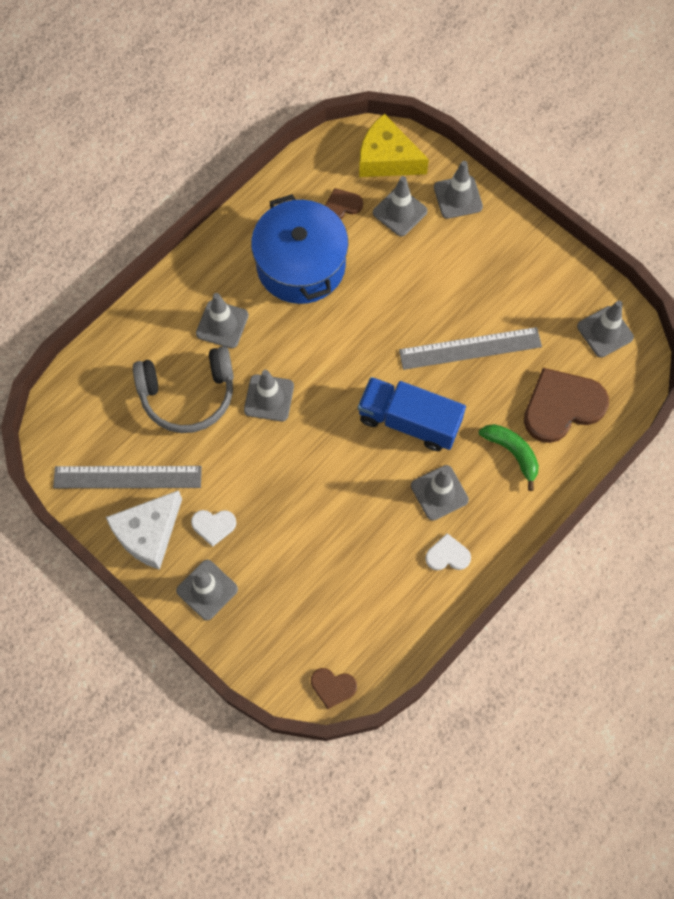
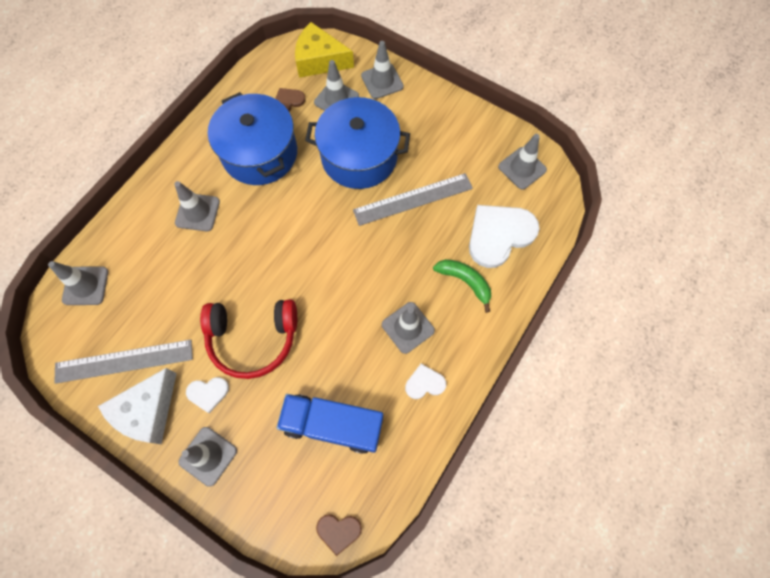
camera: 10 degrees left, 0 degrees up
(188, 395) = (173, 278): grey headphones -> none
(268, 476) = (253, 338): none -> red headphones
(269, 398) = (245, 269): grey traffic cone -> grey traffic cone (85, 286)
(409, 421) = (371, 269): blue truck -> blue truck (333, 424)
(416, 287) = (359, 157): none -> blue pot
(562, 406) = (499, 235): brown heart -> white heart

